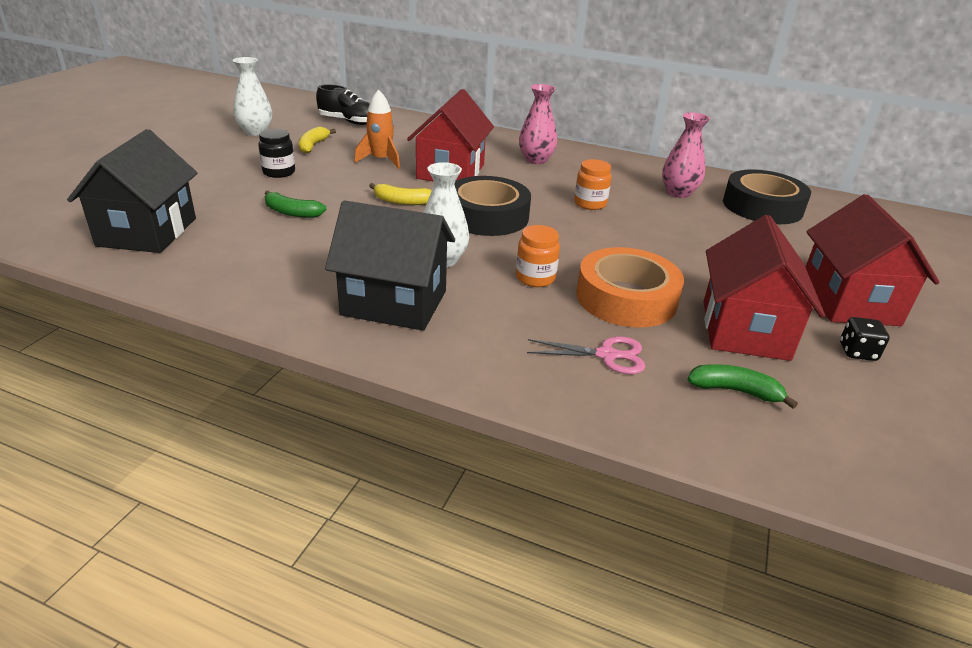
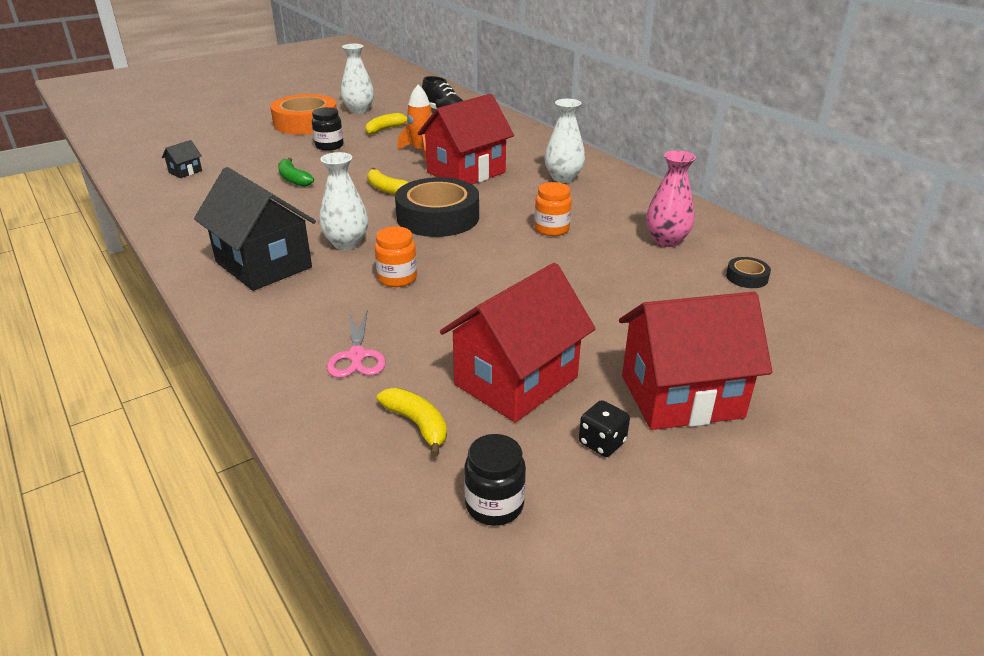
camera: 35 degrees right, 0 degrees up
(147, 232) = (185, 172): black house -> black house, size x0.41
(536, 160) = (563, 178): pink vase -> white vase
(607, 355) = (357, 356): pink scissors -> pink scissors turned 45 degrees clockwise
(626, 298) = (449, 318): orange tape -> orange tape (306, 123)
(735, 391) = (417, 424): green banana -> yellow banana
(762, 206) = (746, 277): black tape -> black tape, size x0.43
(849, 301) = (681, 396): red house -> red house turned 45 degrees clockwise
(869, 426) = (494, 505): none -> black jar

